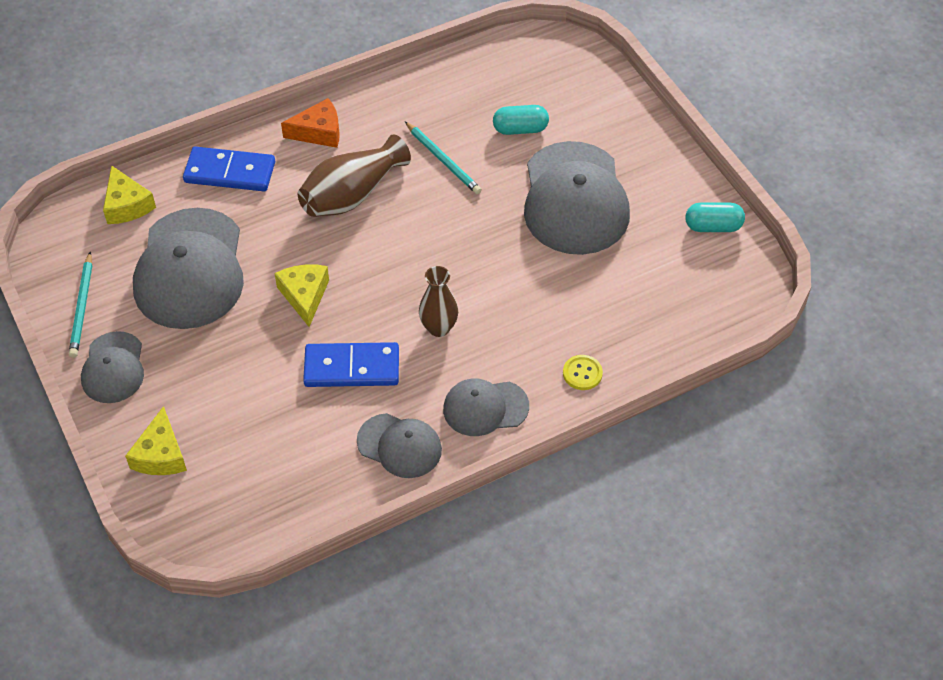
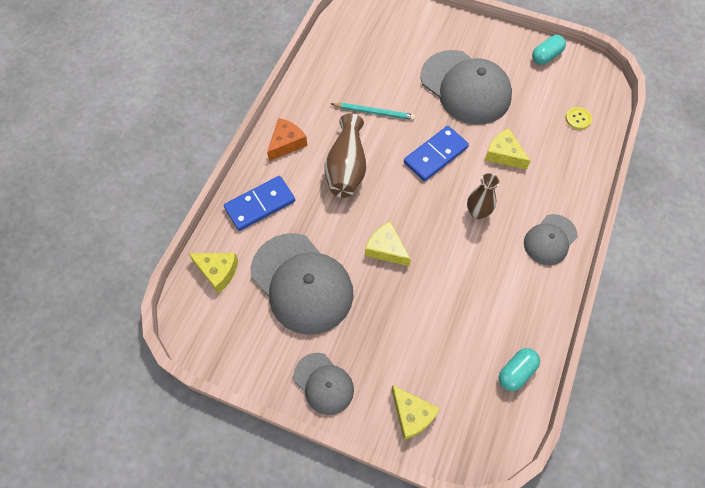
camera: 40 degrees left, 10 degrees up
(82, 307) = (261, 360): turquoise pencil -> none
(352, 367) = (458, 272): blue domino -> blue domino (435, 155)
(399, 446) = (532, 297): grey cap -> none
(520, 129) = (396, 67): turquoise capsule -> turquoise capsule (516, 372)
(536, 293) = (504, 154): none -> yellow cheese
(582, 373) = (574, 182): yellow button -> yellow button (578, 119)

